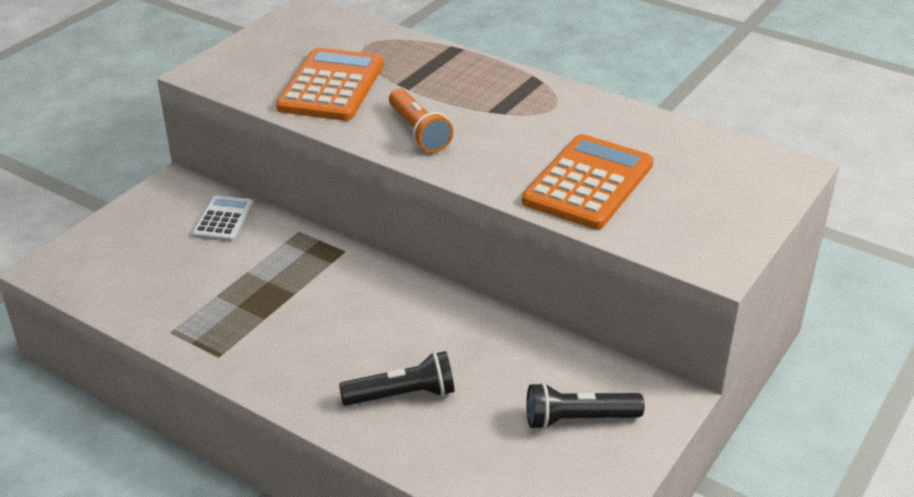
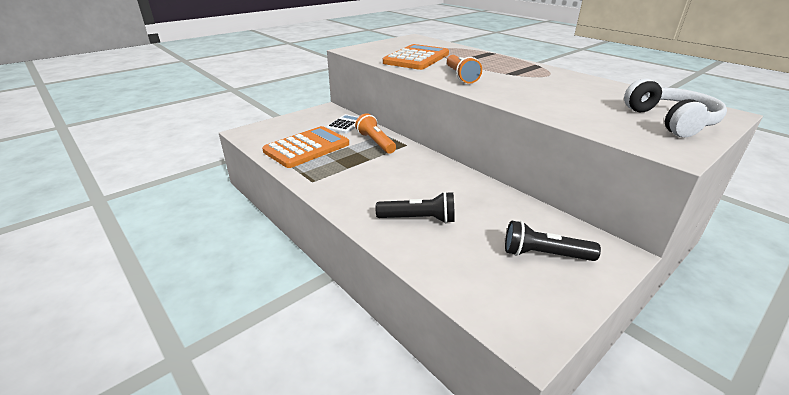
camera: 15 degrees right, 5 degrees down
(291, 254) = (375, 142): none -> orange flashlight
(588, 183) = (569, 105): orange calculator -> orange calculator (307, 148)
(719, 199) = (670, 121): none -> white headphones

